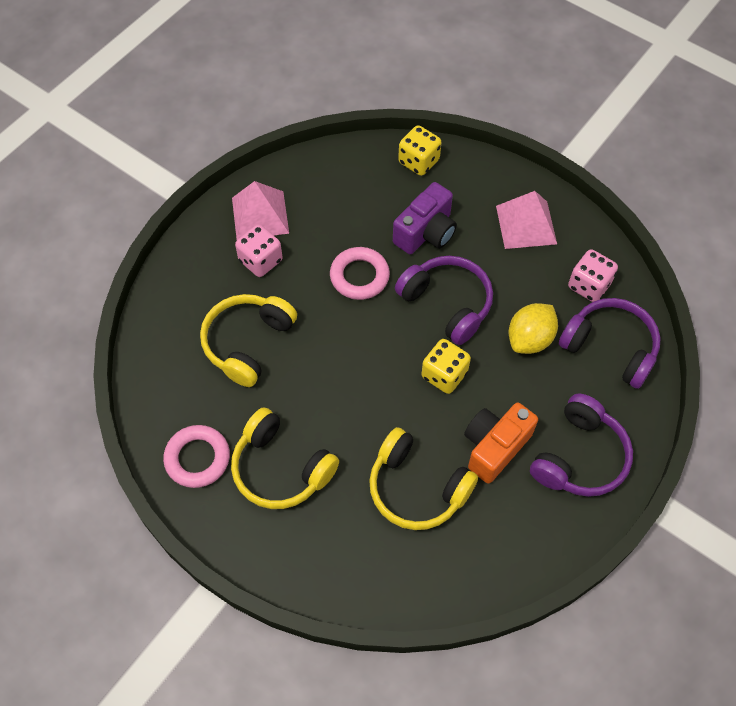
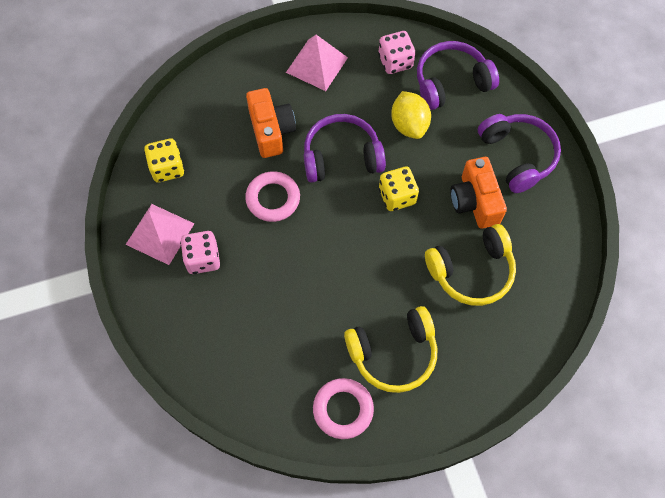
camera: 55 degrees left, 5 degrees up
(248, 343) = (270, 313): yellow headphones -> none
(418, 161) = (205, 95): yellow dice -> yellow dice (167, 168)
(426, 232) = (271, 131): purple camera -> orange camera

